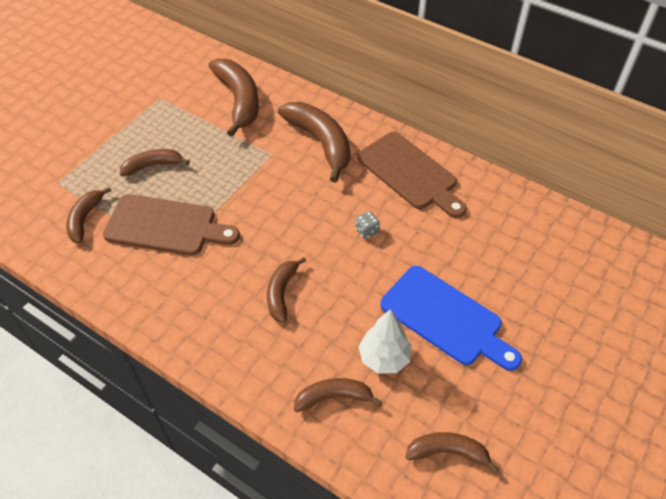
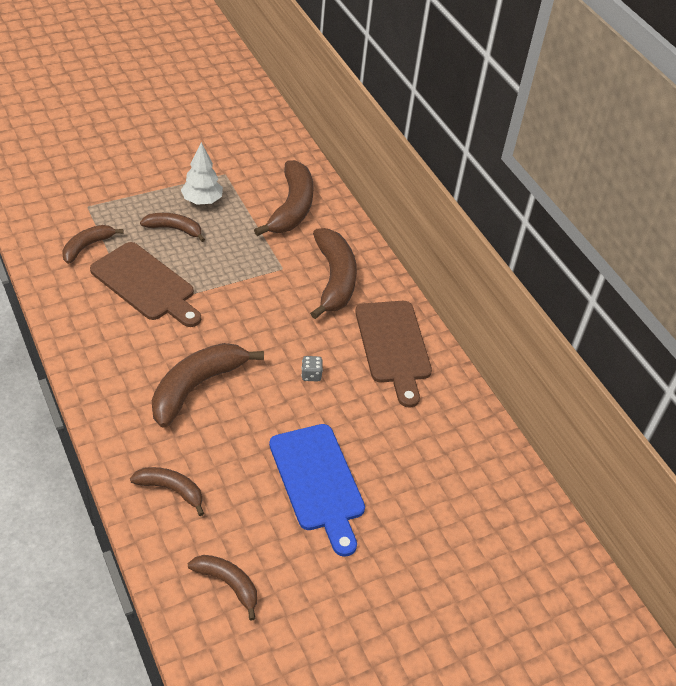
camera: 25 degrees right, 5 degrees down
(281, 293) = (196, 387): brown banana -> brown banana, size x1.74
(384, 358) = (238, 483): white tree -> white tree (202, 201)

